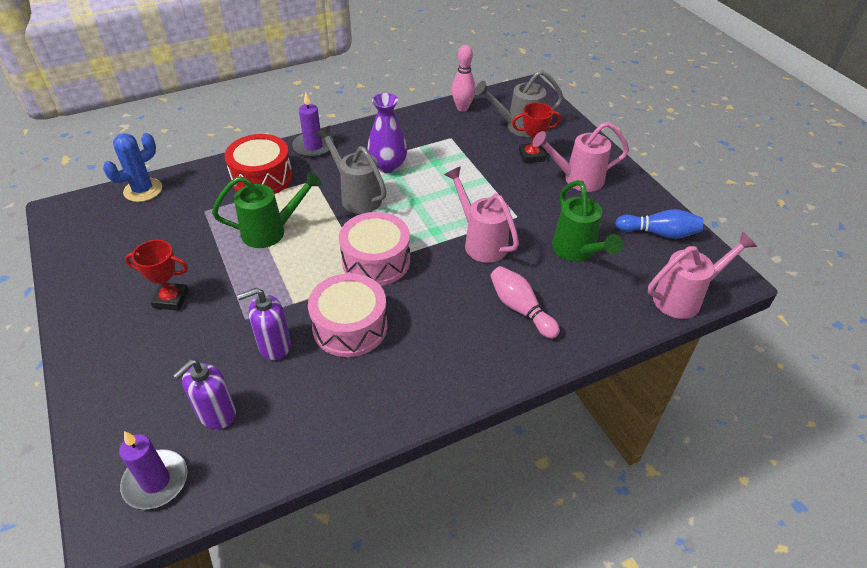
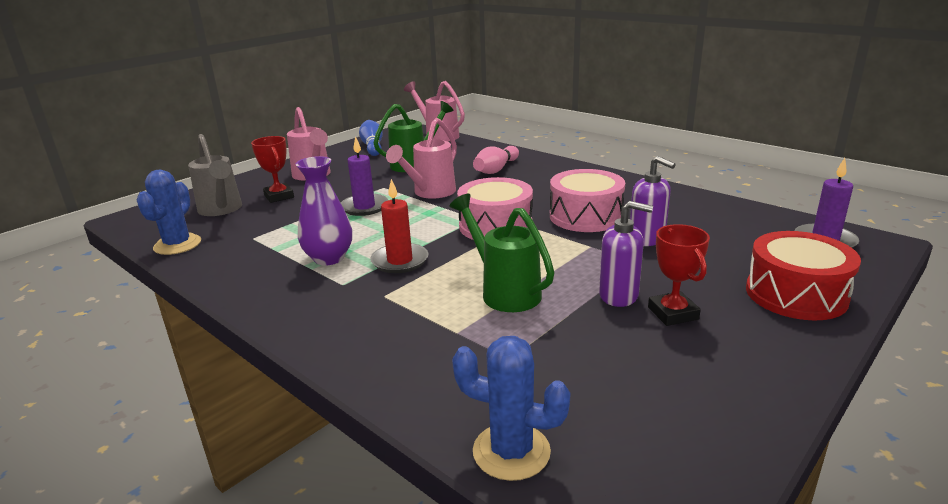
camera: 110 degrees left, 20 degrees down
(216, 414) = (741, 239): purple soap dispenser -> purple soap dispenser (619, 295)
(262, 177) = (401, 338): red drum -> red drum (795, 294)
(313, 146) = (302, 321): purple candle -> purple candle (364, 207)
(356, 196) = (400, 261): grey watering can -> red candle
(462, 108) = (177, 245): pink bowling pin -> blue cactus

